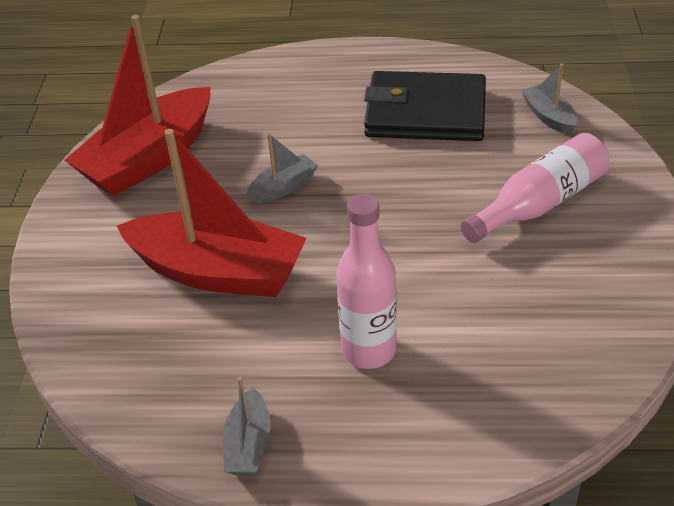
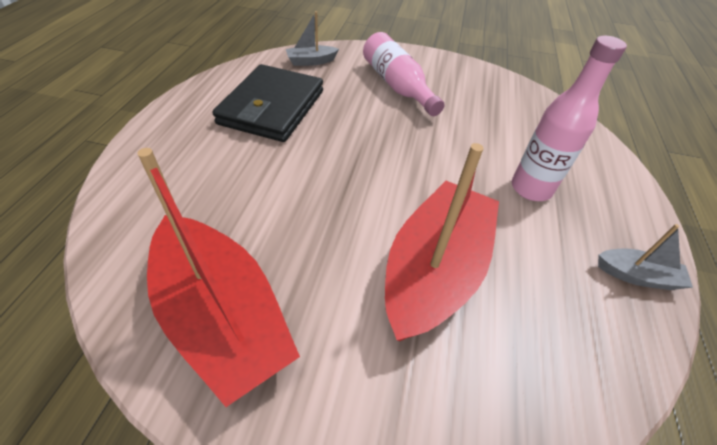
camera: 85 degrees left, 5 degrees up
(283, 187) = (328, 204): grey boat -> none

